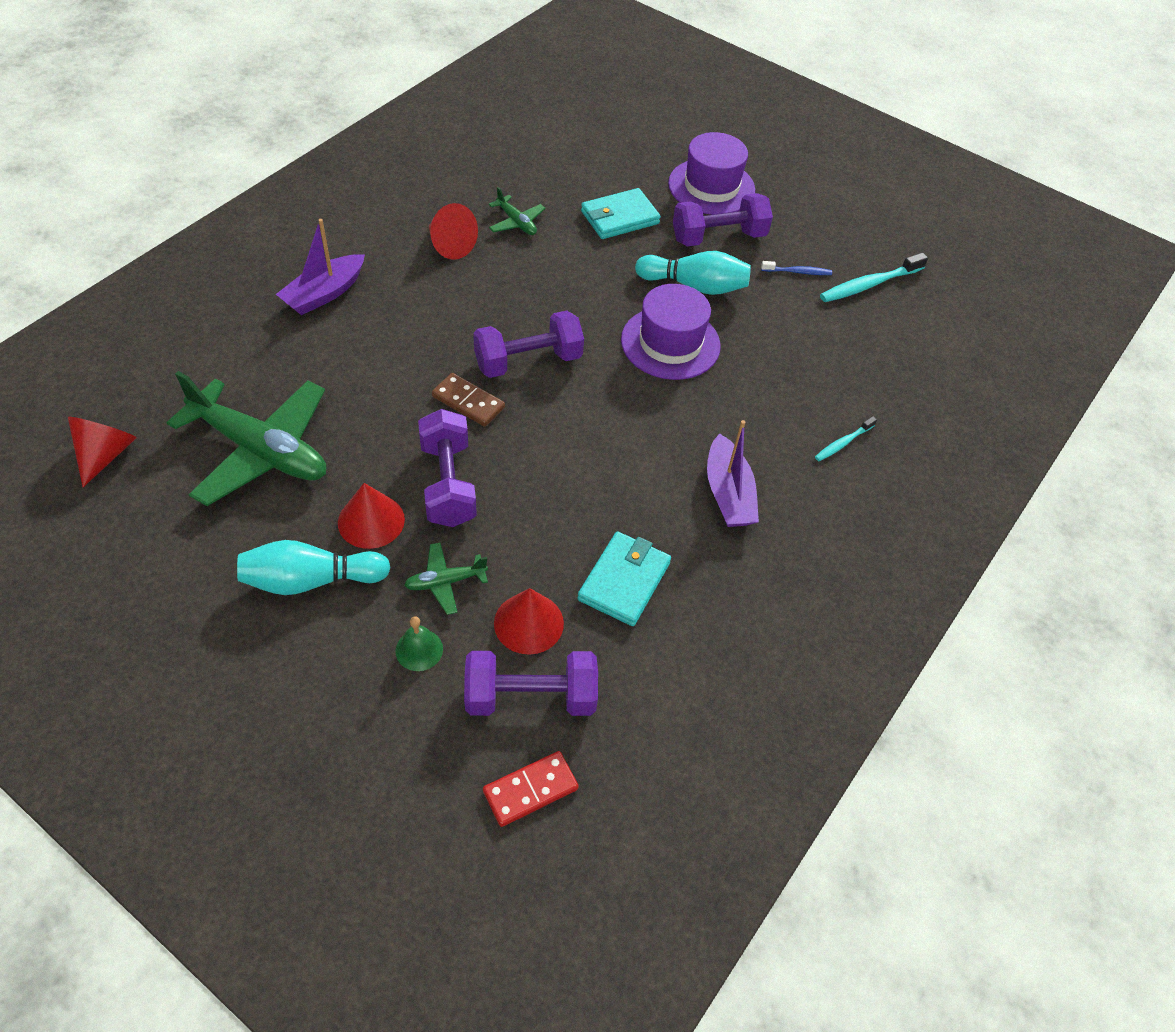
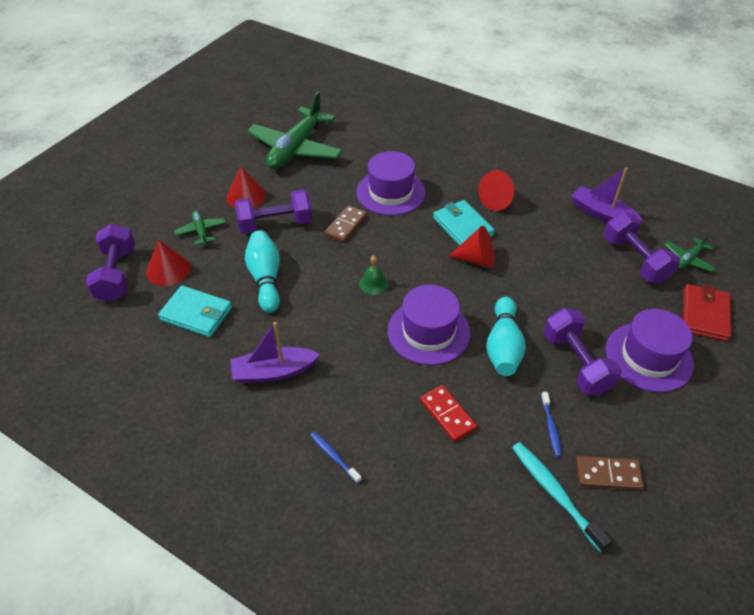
camera: 90 degrees right, 5 degrees down
(105, 454) = (289, 100): red cone -> red cone (477, 259)
(311, 580) = (205, 180): turquoise bowling pin -> turquoise bowling pin (265, 278)
(324, 294) = (429, 152): purple boat -> purple boat (602, 214)
(406, 346) = (390, 192): none -> purple hat
(419, 650) = (155, 226): green bell -> green bell (373, 283)
(516, 222) = (538, 232): green plane -> green plane (688, 259)
(528, 361) = (390, 251): purple dumbbell -> purple dumbbell (635, 260)
(530, 790) = (57, 280): red domino -> red domino (447, 414)
(619, 217) = (572, 292): turquoise wallet -> turquoise wallet (463, 226)
(659, 136) = (704, 315): none -> red wallet
(843, 443) = (334, 456): turquoise toothbrush -> blue toothbrush
(846, 247) = (608, 474): none -> brown domino

